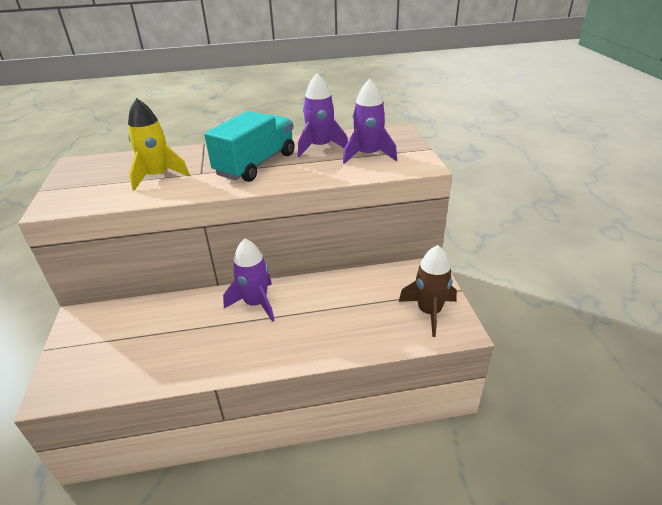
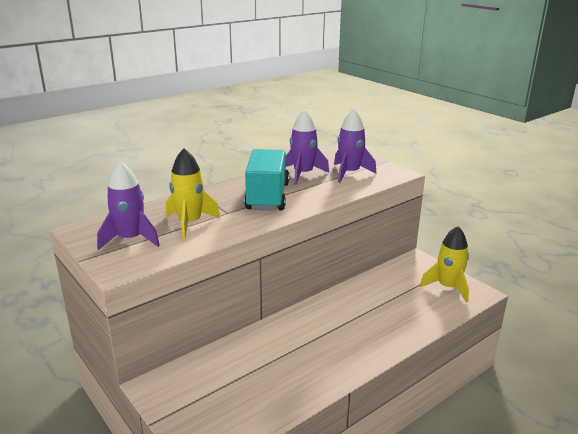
camera: 30 degrees left, 10 degrees down
(256, 303) = (312, 322): purple rocket -> purple rocket (130, 239)
(429, 312) = (448, 287): brown rocket -> yellow rocket

